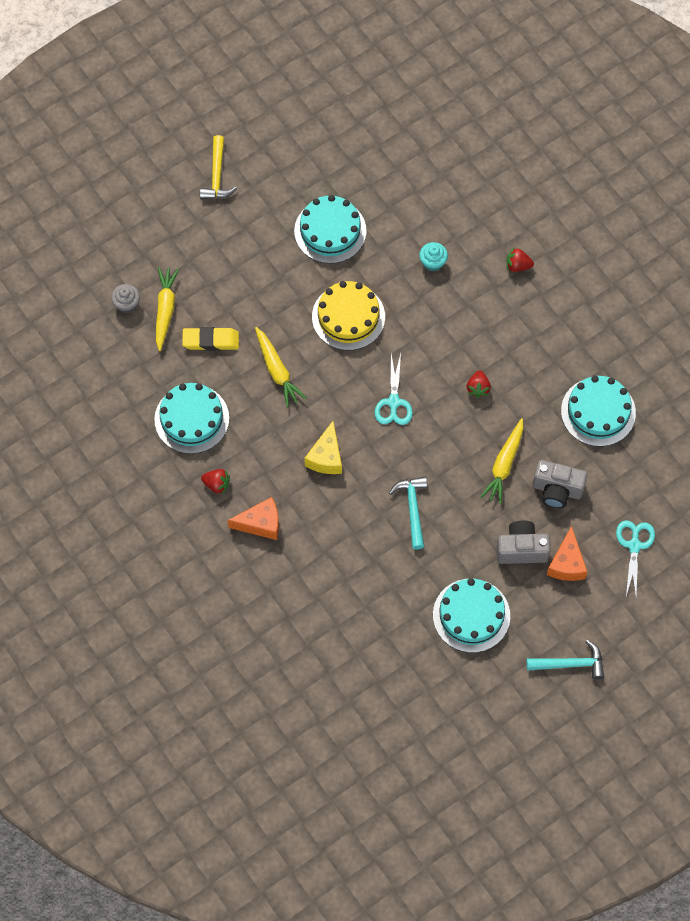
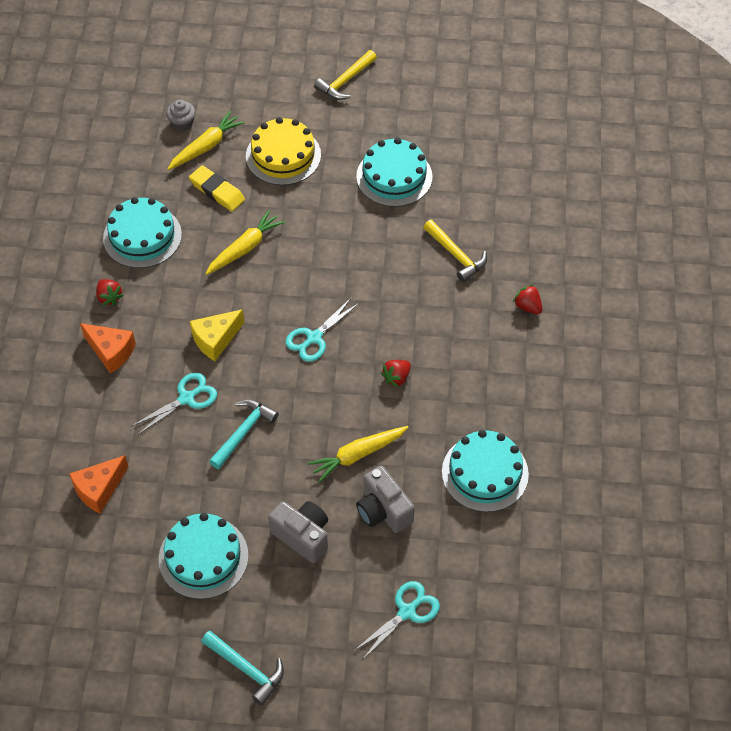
camera: 40 degrees right, 10 degrees down
(277, 371) = (245, 248): yellow carrot -> yellow carrot turned 150 degrees counterclockwise
(348, 317) = (343, 248): yellow cake -> yellow cake (283, 155)
(349, 516) = (186, 398): none -> turquoise scissors
(433, 262) = (456, 255): turquoise cupcake -> yellow hammer
(566, 563) = (330, 579): orange cheese -> orange cheese (99, 489)

